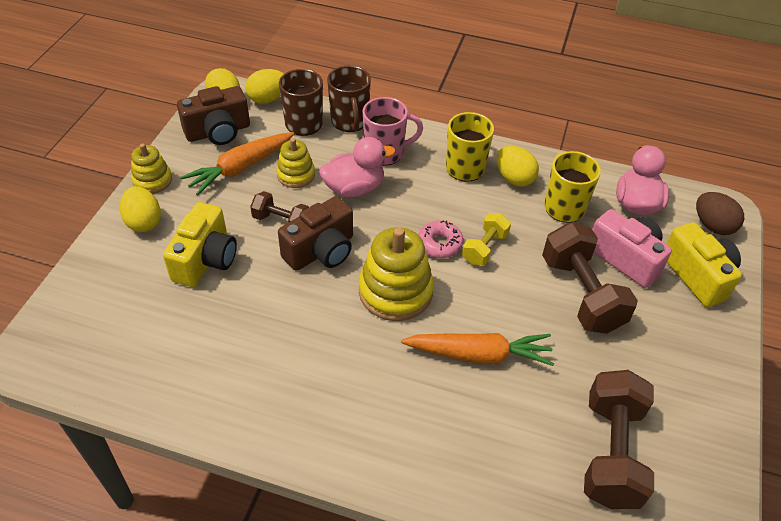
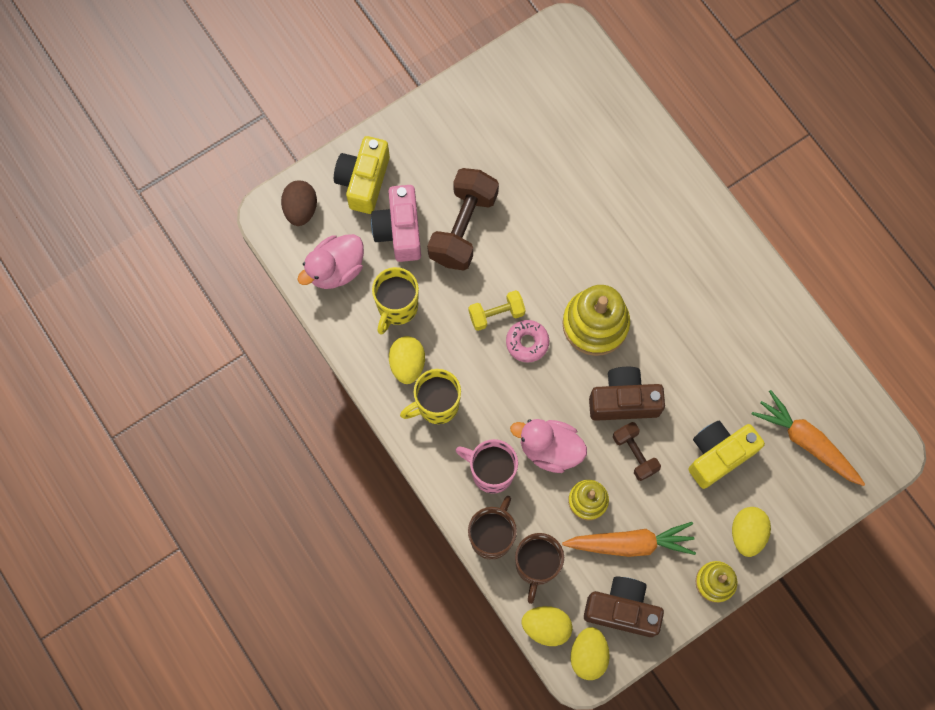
camera: 140 degrees left, 25 degrees up
(479, 354) = (578, 235): orange carrot -> orange carrot (806, 442)
(611, 452) = (555, 119): brown dumbbell -> none

